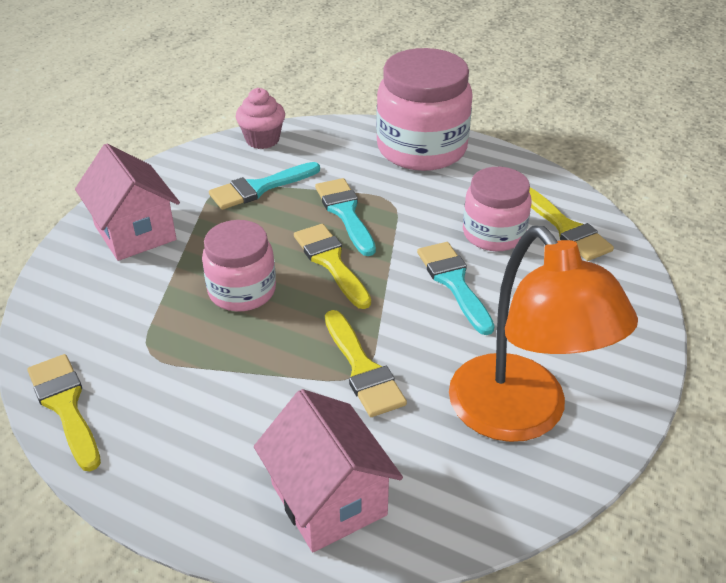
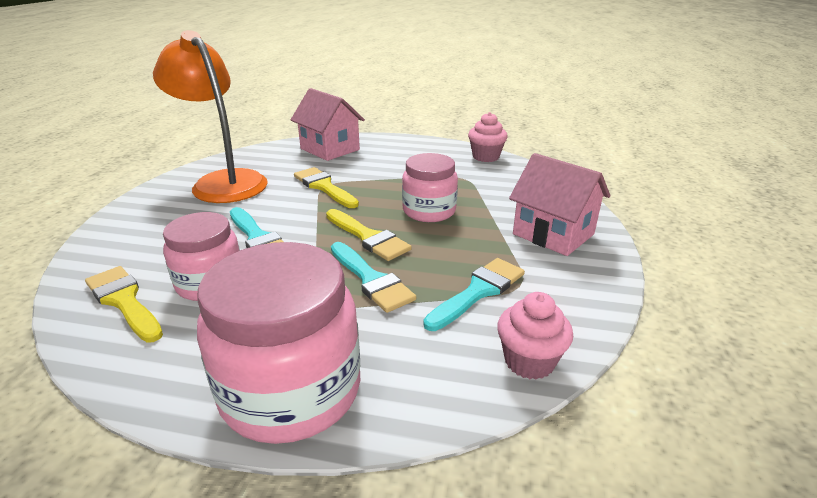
camera: 165 degrees right, 10 degrees down
(65, 406) = (485, 157): yellow brush -> pink cupcake

